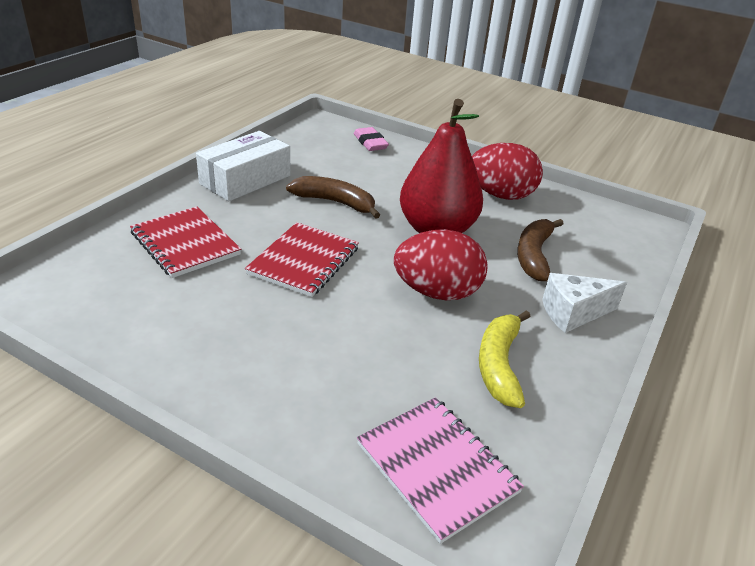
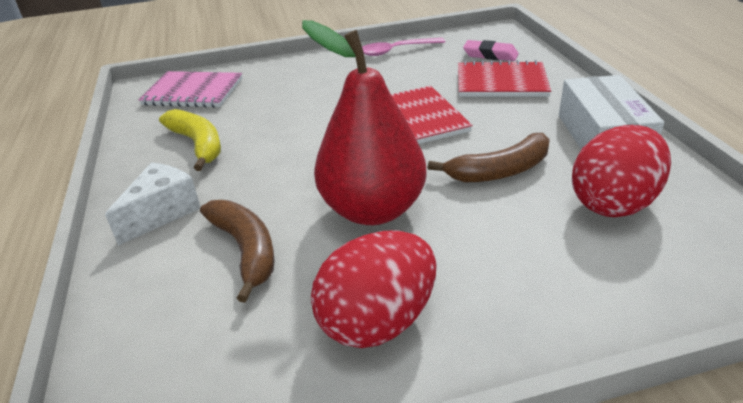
camera: 140 degrees right, 0 degrees up
(149, 348) = (396, 51): none -> pink spoon
(370, 143) = (666, 281): pink eraser -> pink eraser (490, 55)
(437, 292) = (294, 158): red egg -> red egg (613, 203)

